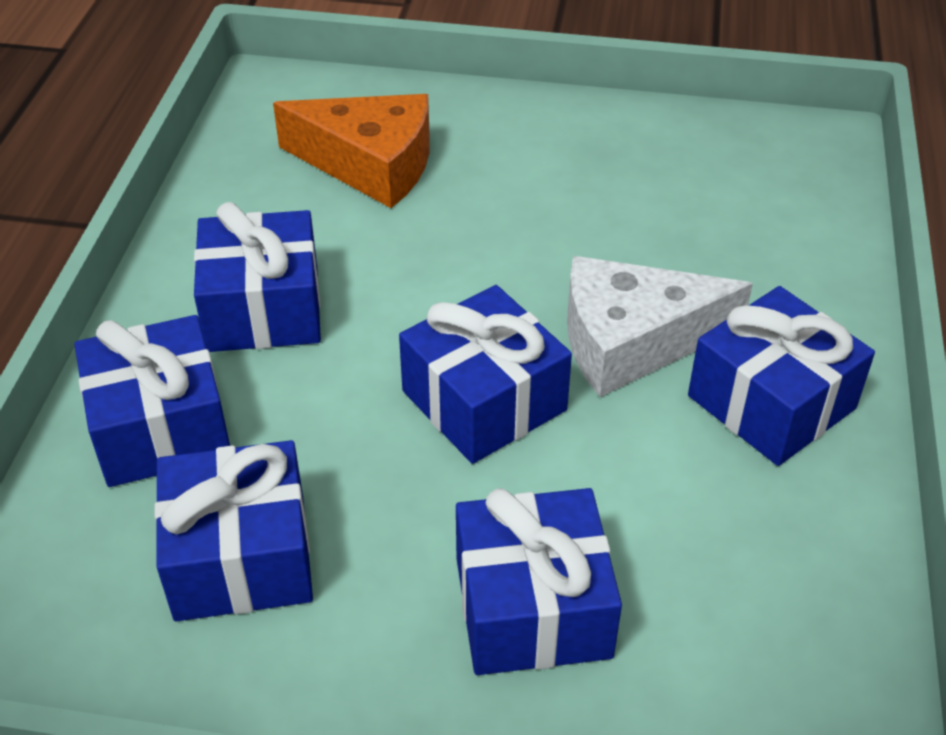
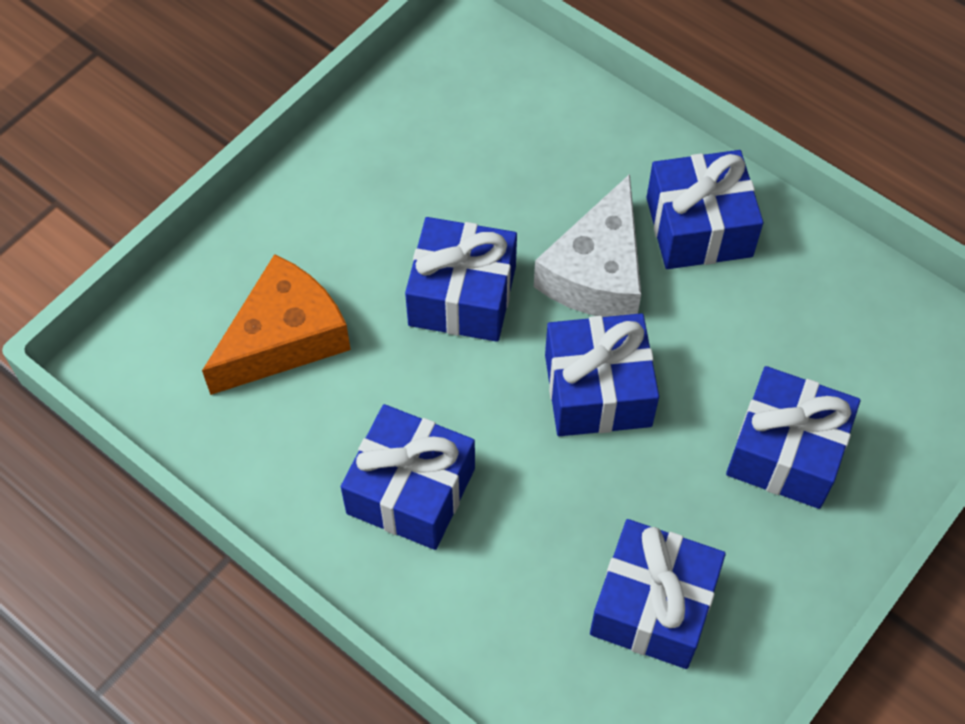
camera: 60 degrees left, 15 degrees up
(161, 427) = (498, 612): blue gift -> blue gift (462, 296)

